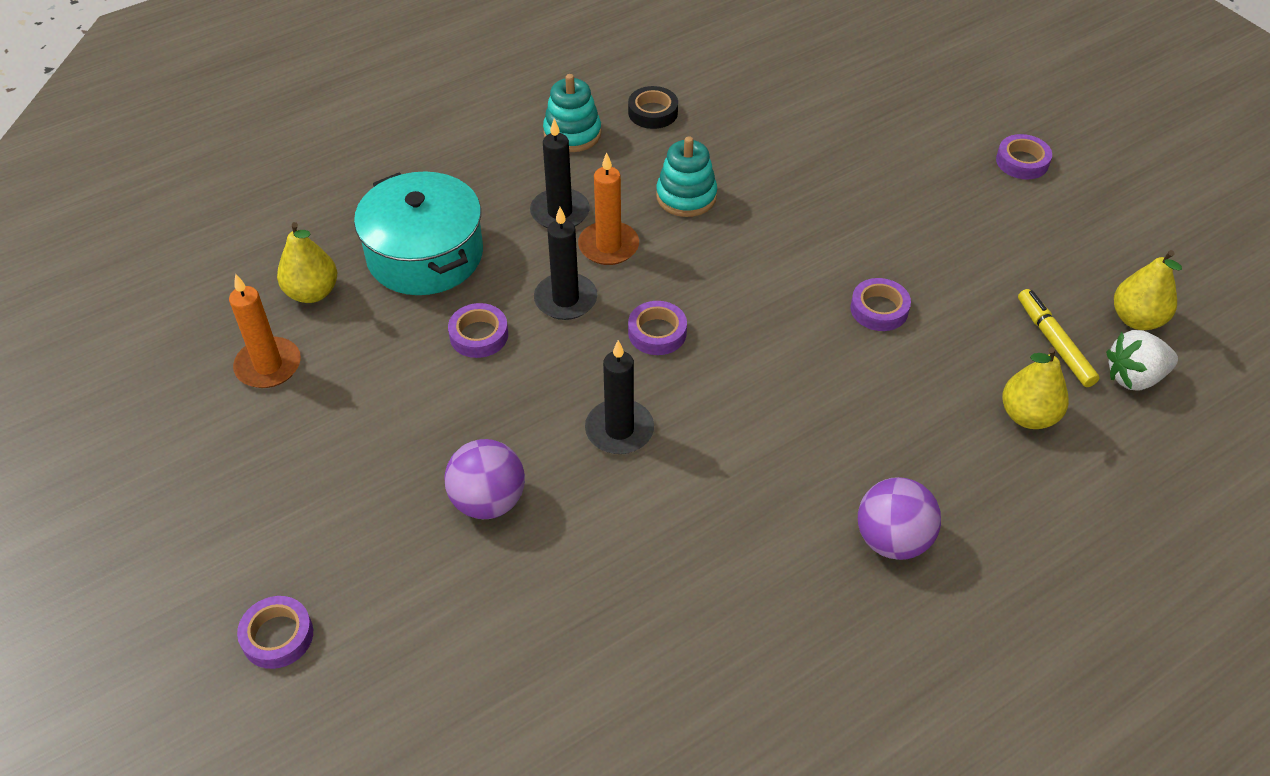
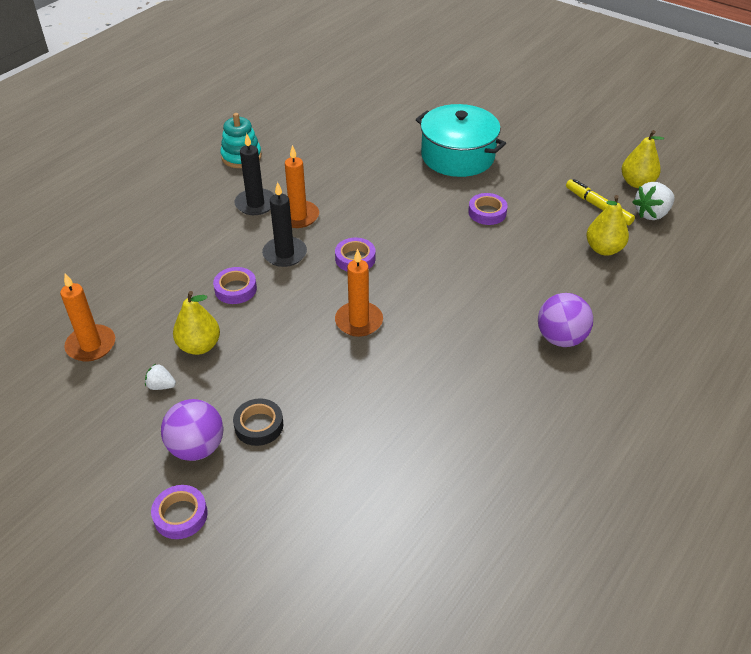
camera: 20 degrees left, 5 degrees down
(312, 292) = (102, 292): yellow pear -> yellow pear (199, 346)
(328, 449) = (161, 386): none -> white strawberry
(425, 255) = (174, 250): turquoise pot -> turquoise pot (457, 156)
(488, 501) = (291, 387): purple ball -> purple ball (197, 447)
(619, 430) = (359, 321): black candle -> orange candle
(653, 112) = (289, 134): black tape -> black tape (259, 425)
(686, 196) = (335, 177): turquoise stacking toy -> none
(1022, 162) = (529, 114): purple tape -> none

